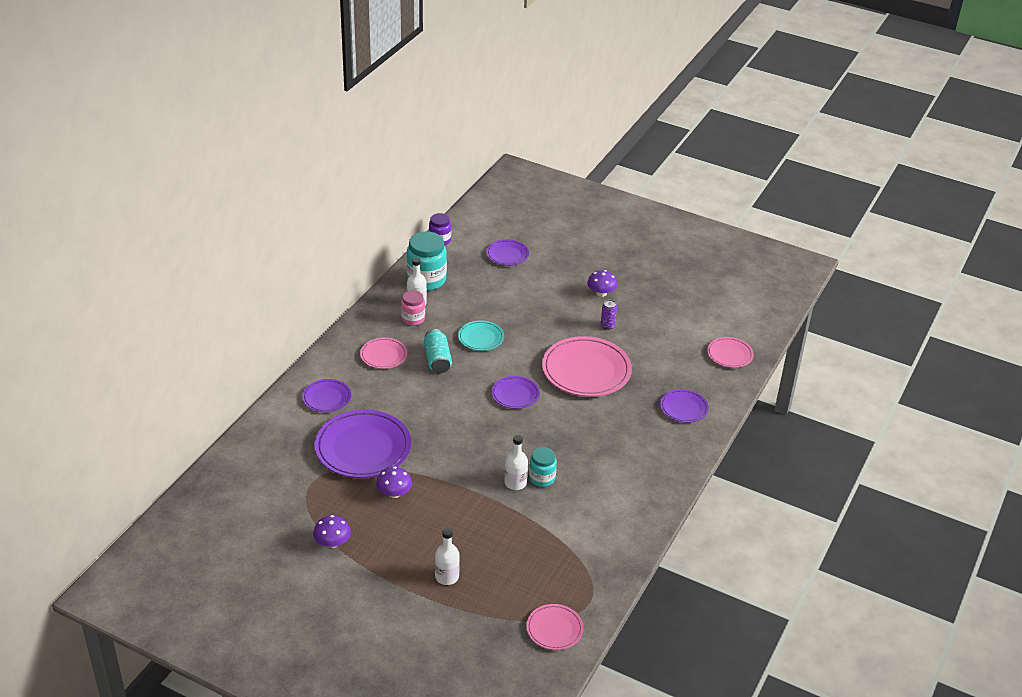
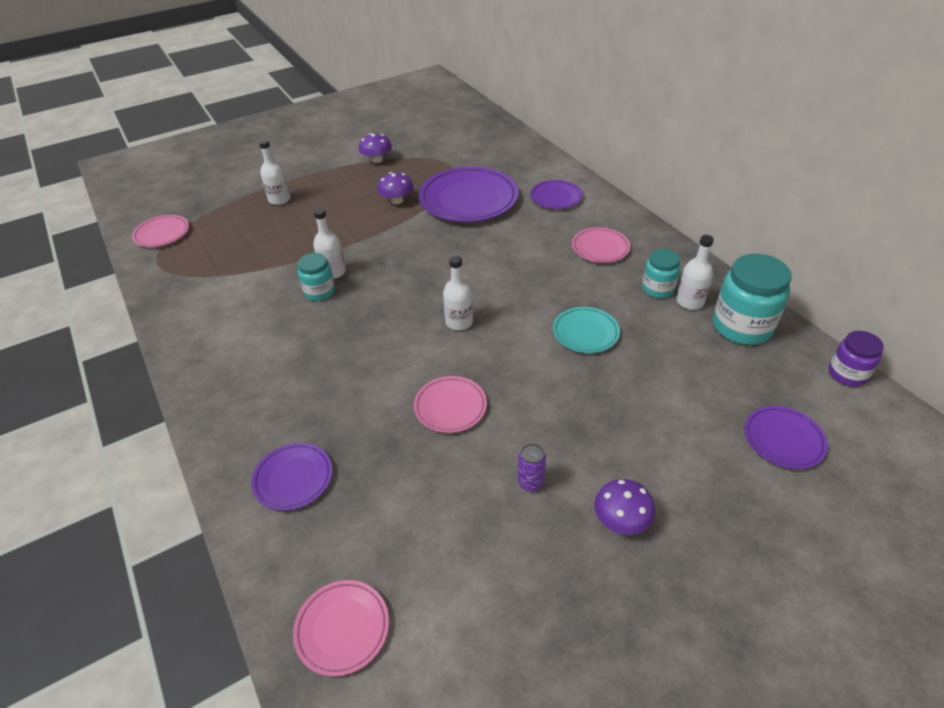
camera: 125 degrees right, 5 degrees up
(413, 319) = (658, 289): pink jar -> turquoise jar
(437, 360) = (566, 283): turquoise can -> none
(515, 394) = (459, 322): purple plate -> white bottle
(586, 371) = (450, 407): pink plate -> pink plate, size x0.53

